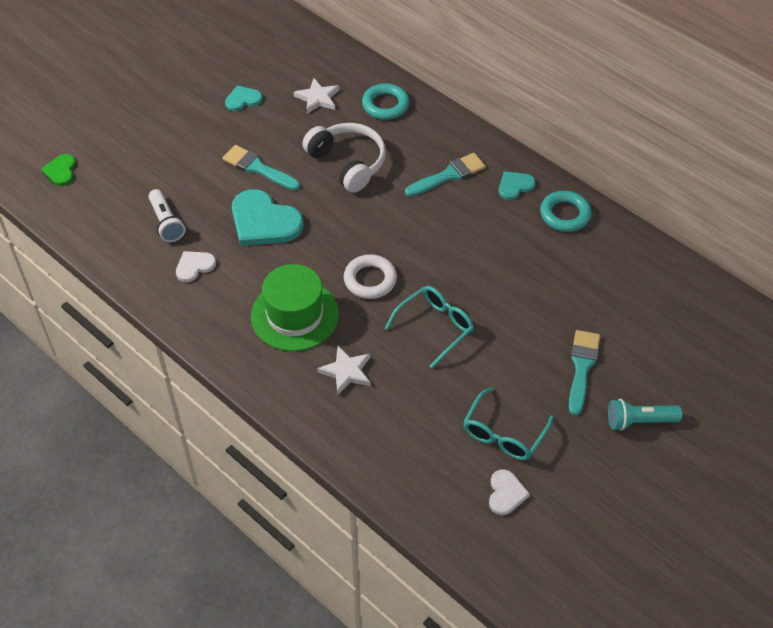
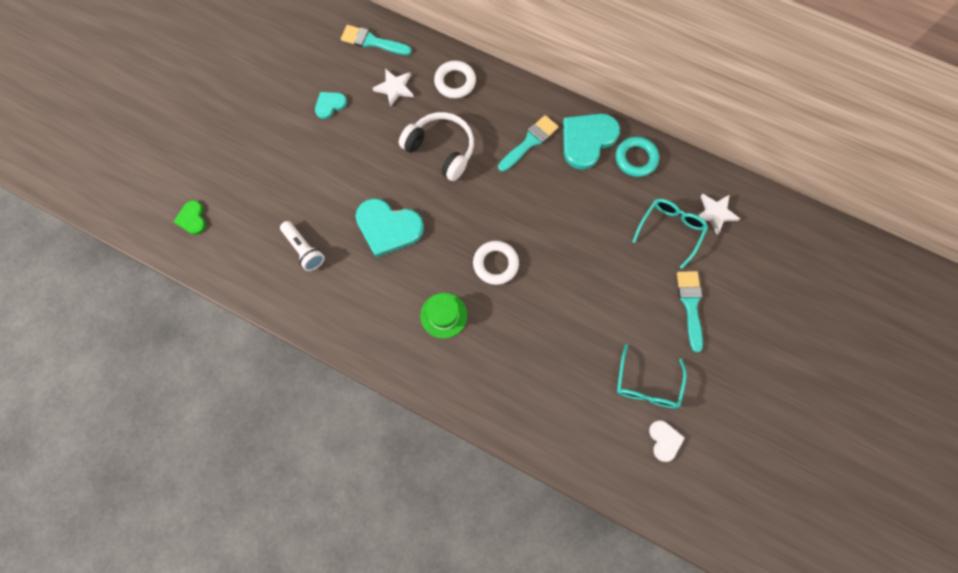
camera: 15 degrees left, 20 degrees up
(194, 266) = (343, 288): white heart -> none
(258, 168) = (365, 173): turquoise brush -> turquoise brush (372, 41)
(295, 315) = (443, 315): green hat -> green hat, size x0.62
(346, 372) = (503, 359): white star -> white star (715, 213)
(385, 105) = (455, 82): turquoise ring -> white ring
(434, 327) = (562, 297): turquoise glasses -> turquoise glasses (670, 230)
(515, 186) = (587, 140): turquoise heart -> turquoise heart, size x1.92
(639, 421) = (748, 344): turquoise flashlight -> none

